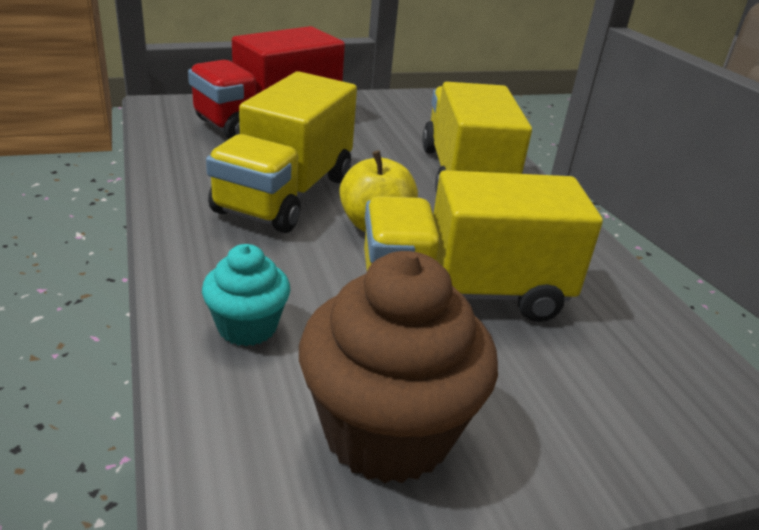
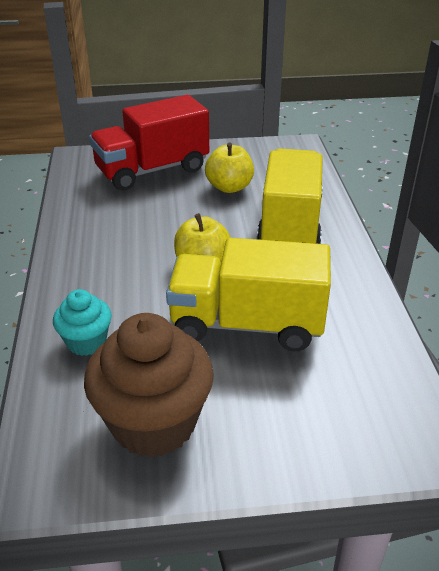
camera: 15 degrees right, 5 degrees up
(285, 194) = (144, 236): yellow truck -> none
(374, 139) = (229, 187): none -> yellow apple

